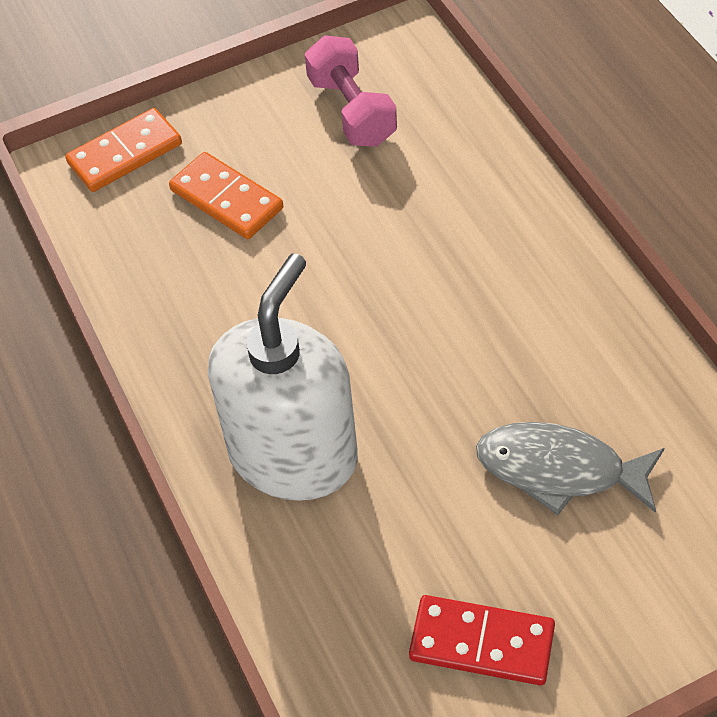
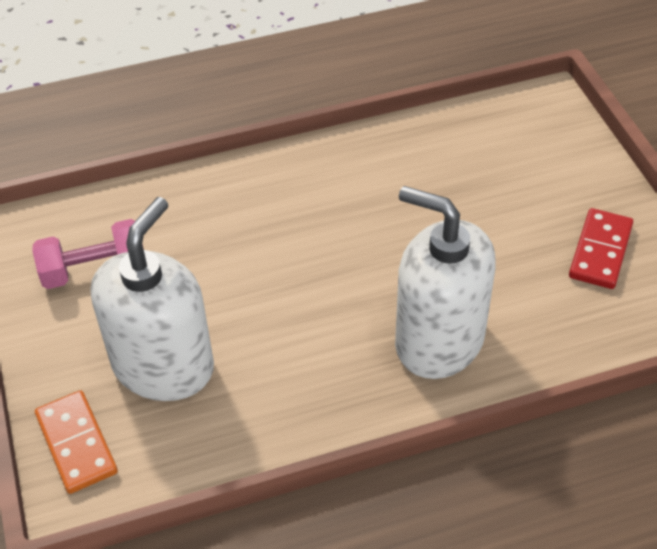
camera: 85 degrees left, 5 degrees down
(226, 199) = (163, 366): orange domino -> white soap dispenser
(559, 470) = (472, 194): grey fish -> none

